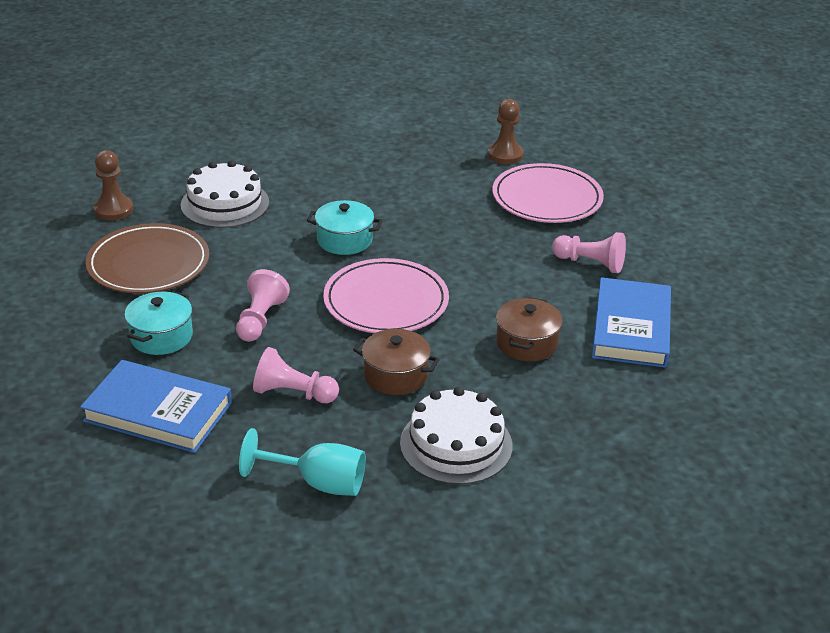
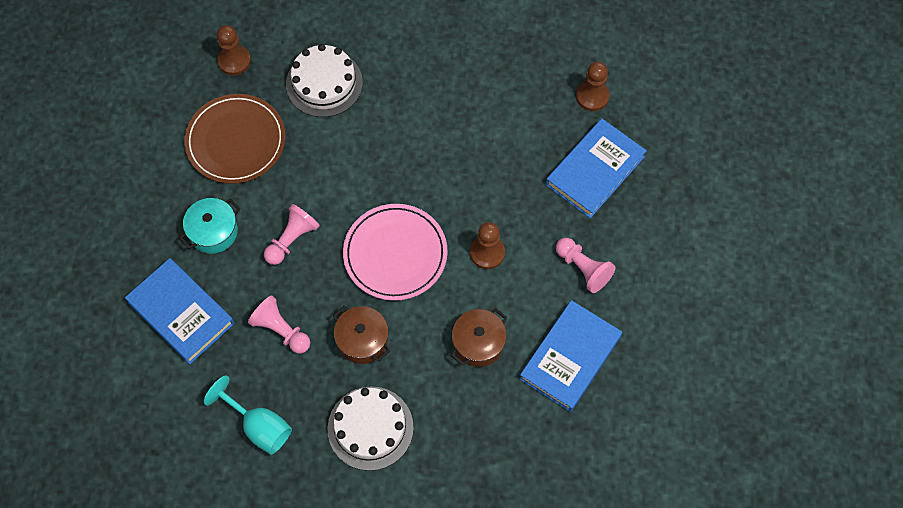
camera: 25 degrees right, 30 degrees up
(344, 240) = (398, 166): turquoise pot -> none
(484, 276) = (487, 253): none -> brown pawn
(547, 198) = (595, 170): pink plate -> blue book

